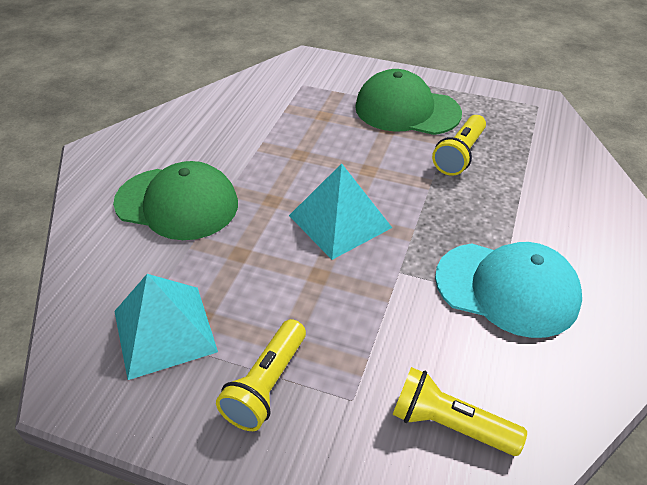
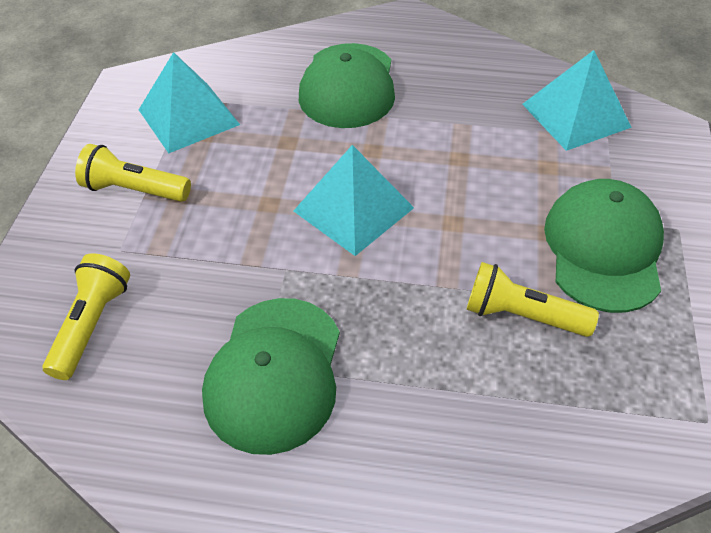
camera: 80 degrees right, 5 degrees up
(274, 92) = (576, 115): none -> turquoise pyramid
(507, 289) = (274, 373): turquoise cap -> green cap

